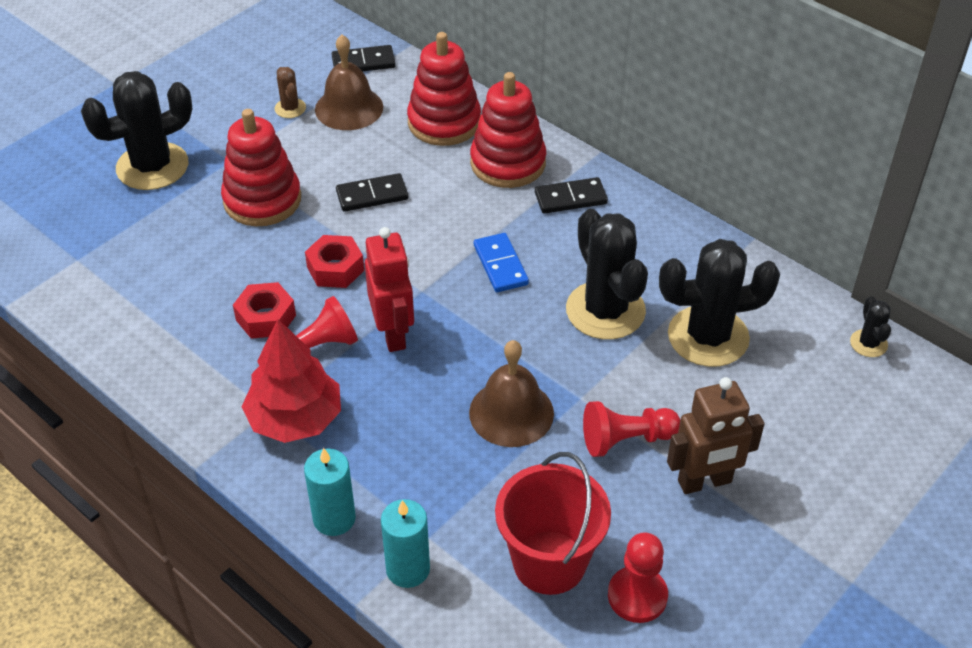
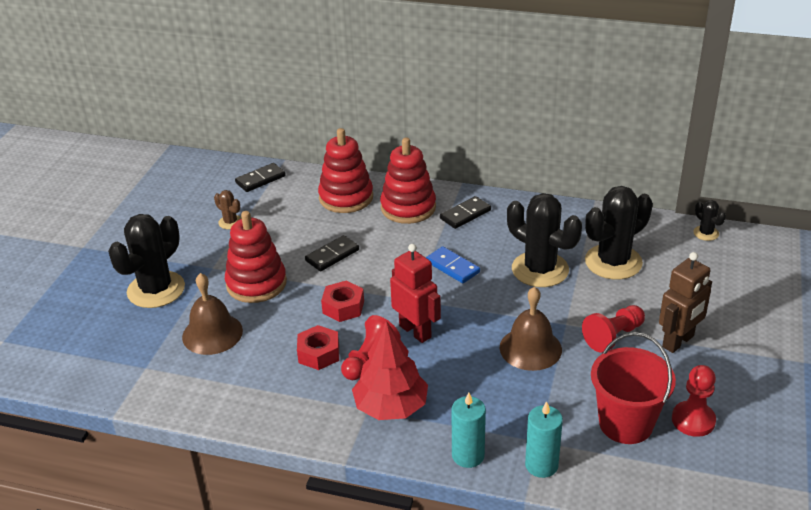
camera: 25 degrees left, 10 degrees down
(349, 108) = (272, 209): brown bell -> brown bell (212, 333)

